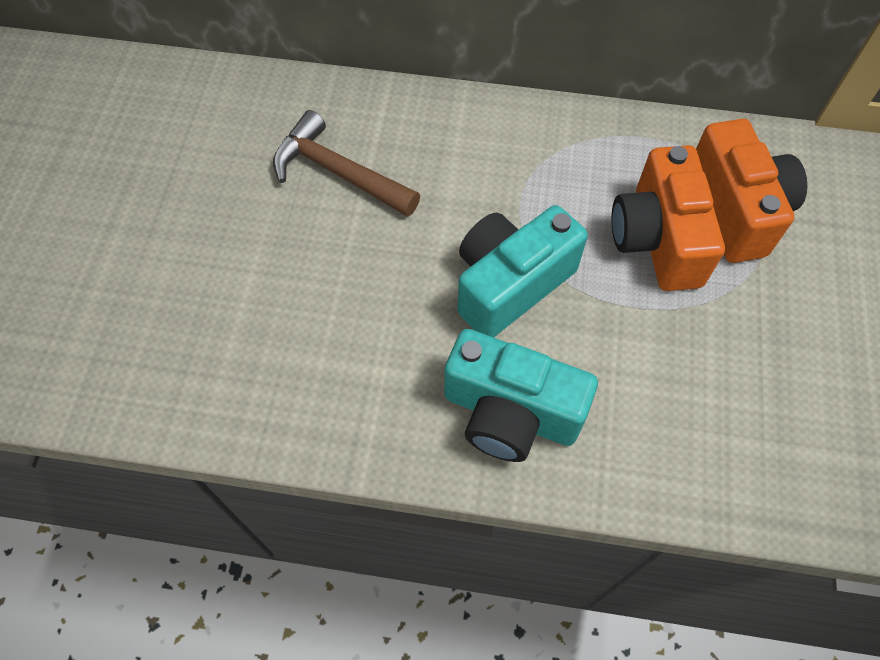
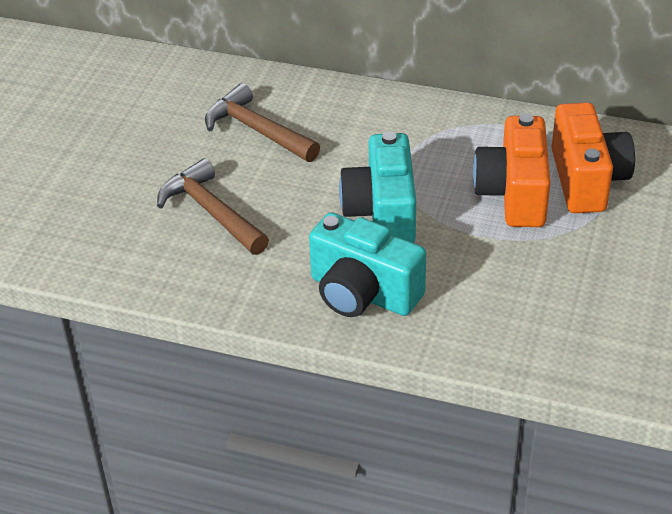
camera: 10 degrees right, 20 degrees down
(304, 304) = (212, 212): none -> brown hammer
(510, 284) = (382, 213): turquoise camera -> turquoise camera turned 60 degrees counterclockwise

